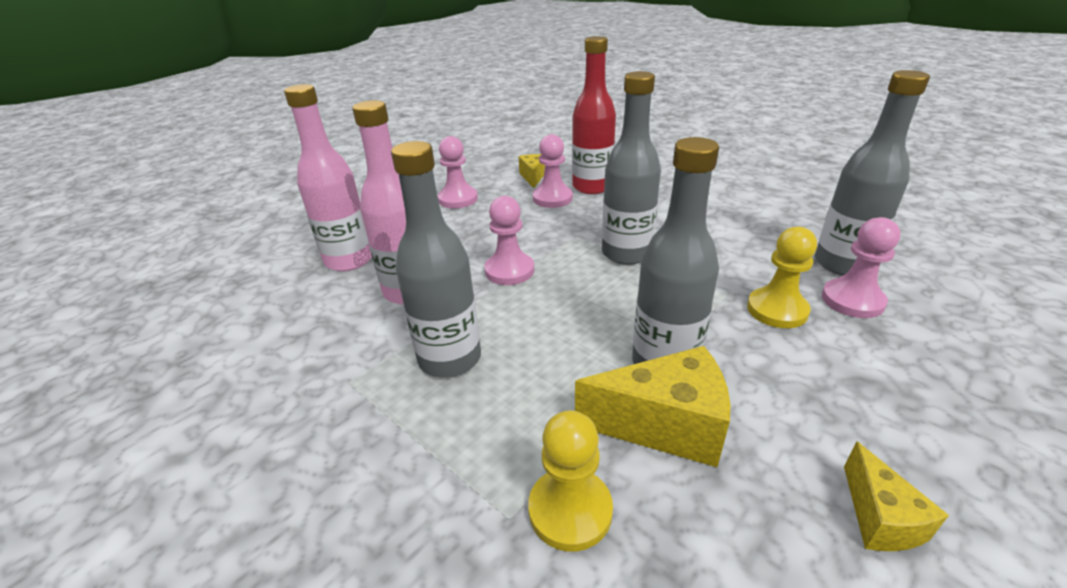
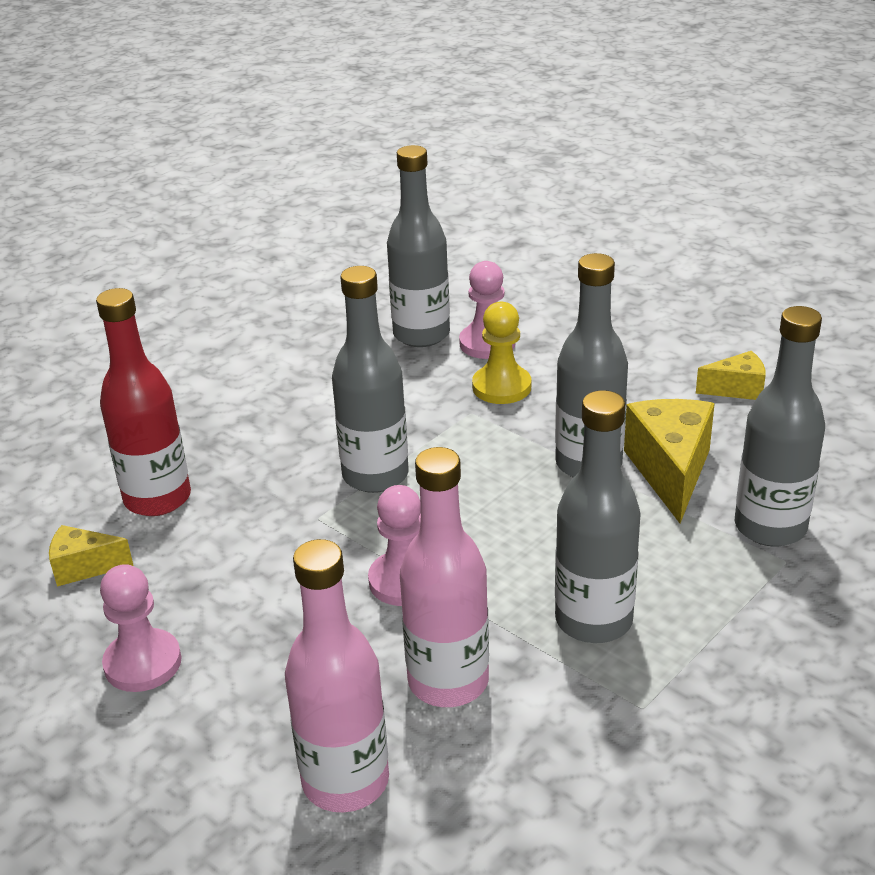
camera: 90 degrees left, 0 degrees up
(552, 198) = (185, 542): pink pawn -> none
(570, 510) = (770, 527): yellow pawn -> grey bottle

